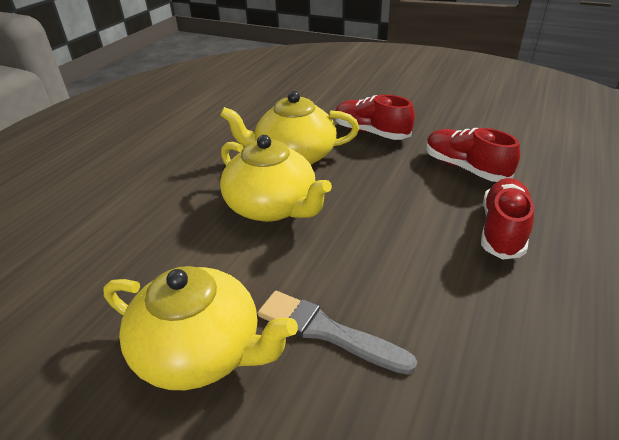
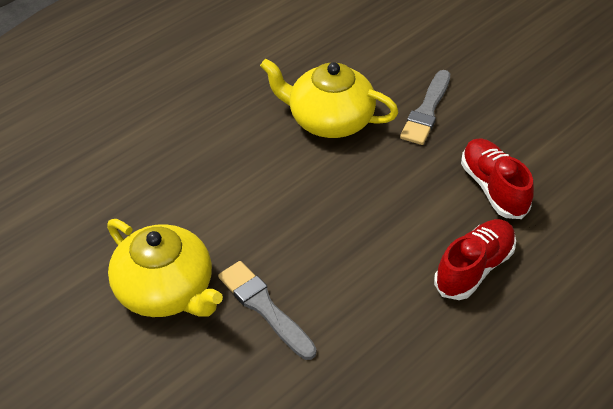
camera: 20 degrees right, 10 degrees up
(272, 207) = (279, 176): yellow teapot -> none
(371, 132) = (426, 111): red shoe -> grey brush

